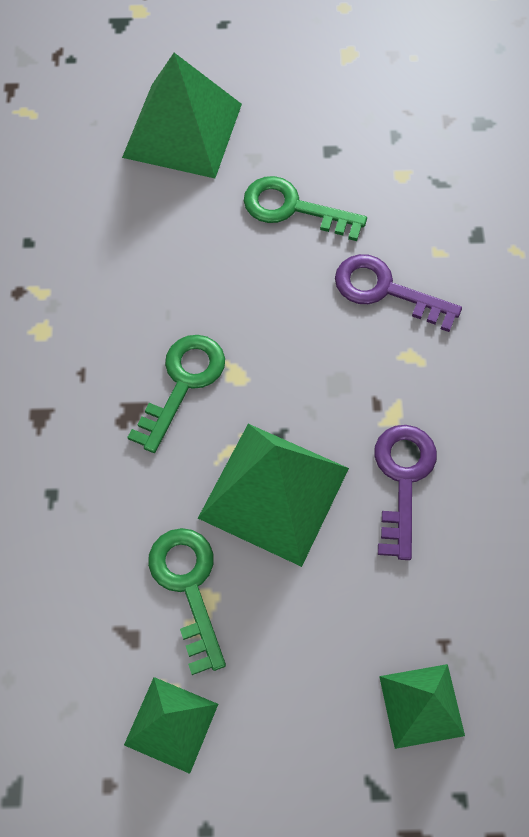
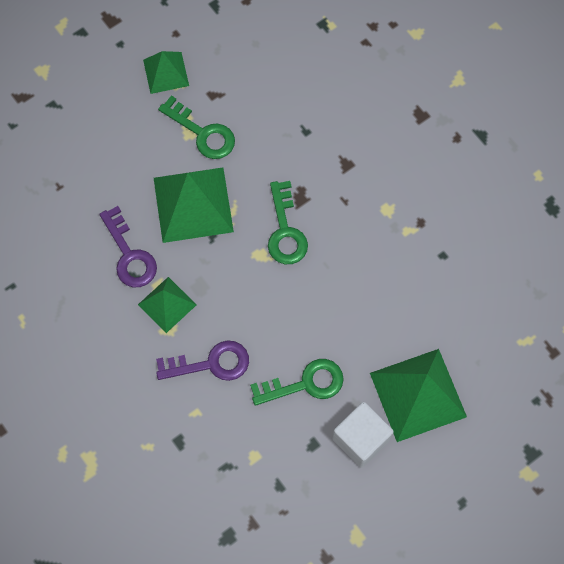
camera: 145 degrees right, 5 degrees up
(276, 126) = (361, 439): none -> white cube
(421, 706) = (53, 152): green pyramid -> green pyramid (167, 304)

